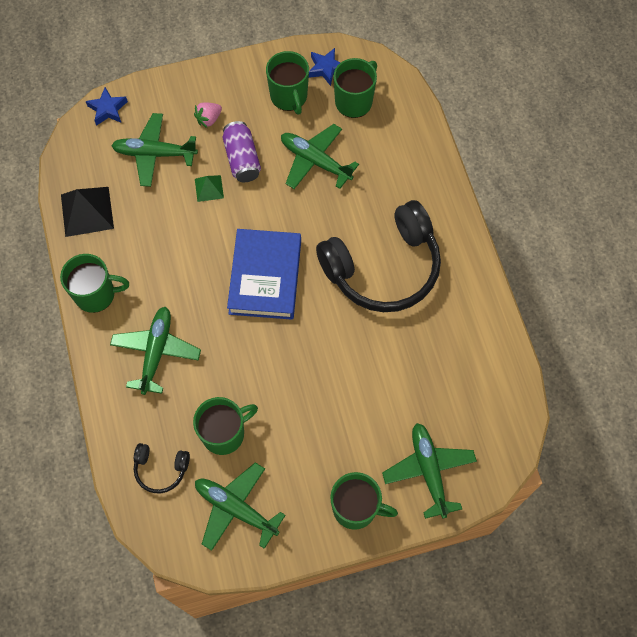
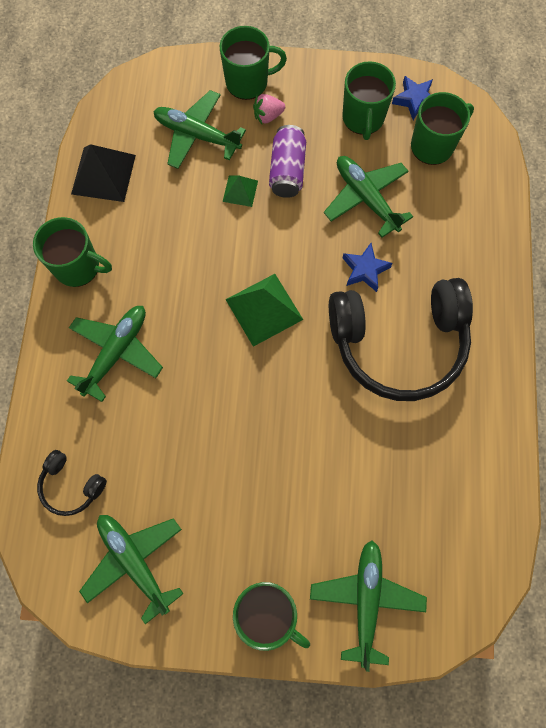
camera: 20 degrees right, 5 degrees up
(107, 109) = (166, 73): blue star -> blue star (365, 270)
(224, 433) = (154, 470): green mug -> green mug (248, 82)
(265, 277) = (264, 309): blue book -> green pyramid

